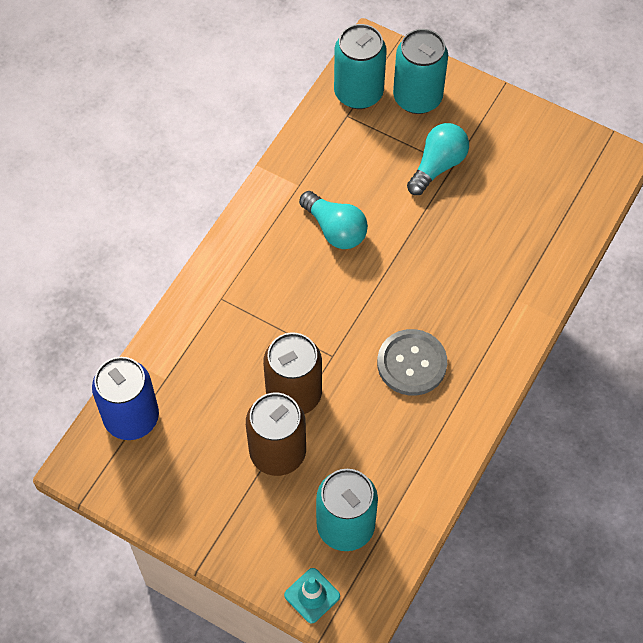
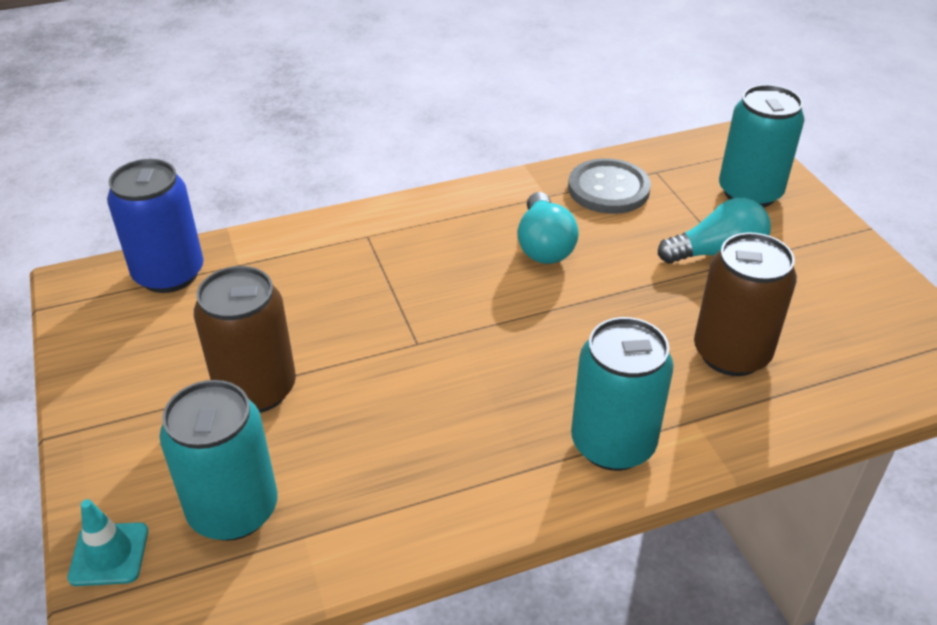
camera: 40 degrees right, 20 degrees down
(294, 394) = (337, 350): brown can -> brown can (731, 353)
(358, 93) = (687, 162): turquoise can -> turquoise can (613, 444)
(411, 363) = (496, 403): grey button -> grey button (608, 189)

